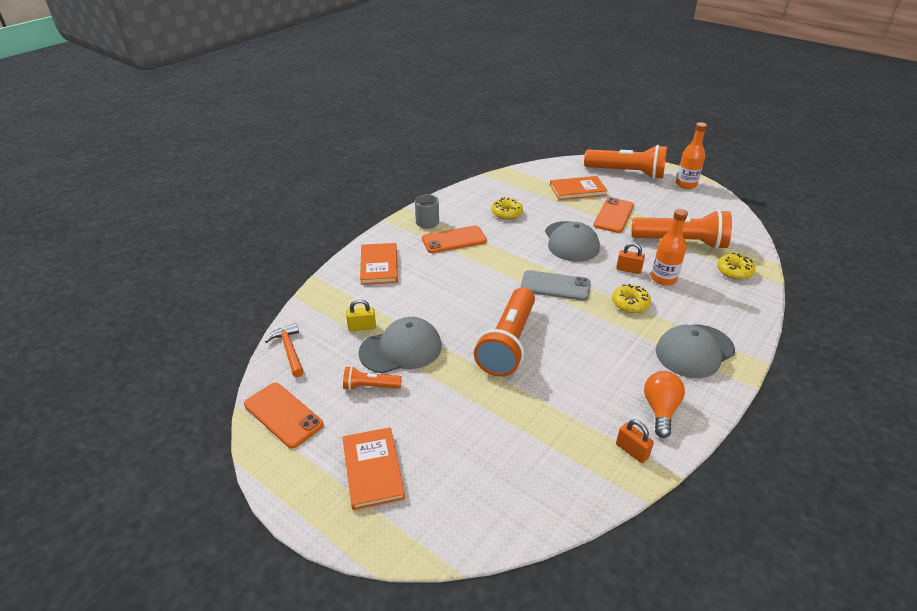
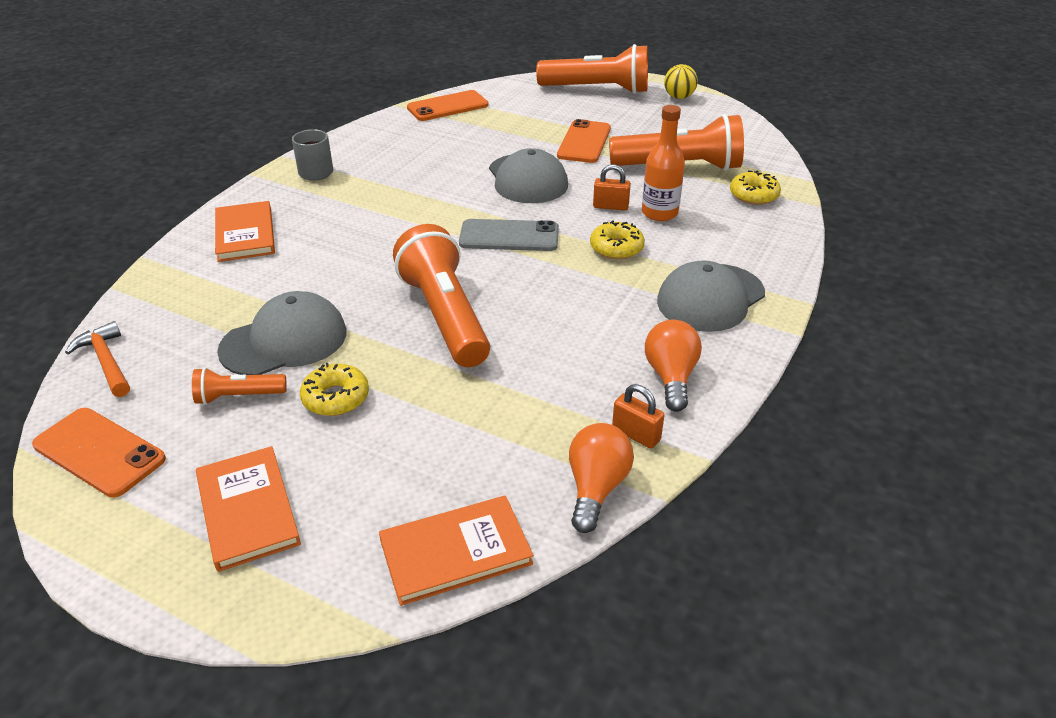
camera: 10 degrees left, 0 degrees up
(362, 327) = (222, 318): yellow padlock -> none
(454, 240) = (357, 191): orange phone -> orange phone (447, 106)
(506, 213) = (432, 151): yellow donut -> yellow donut (336, 398)
(508, 343) = (445, 316): orange flashlight -> orange flashlight turned 150 degrees clockwise
(577, 190) = (531, 115): orange book -> orange book (455, 552)
(601, 487) = (596, 488): none -> orange light bulb
(686, 184) = (679, 97): orange bottle -> yellow ball

